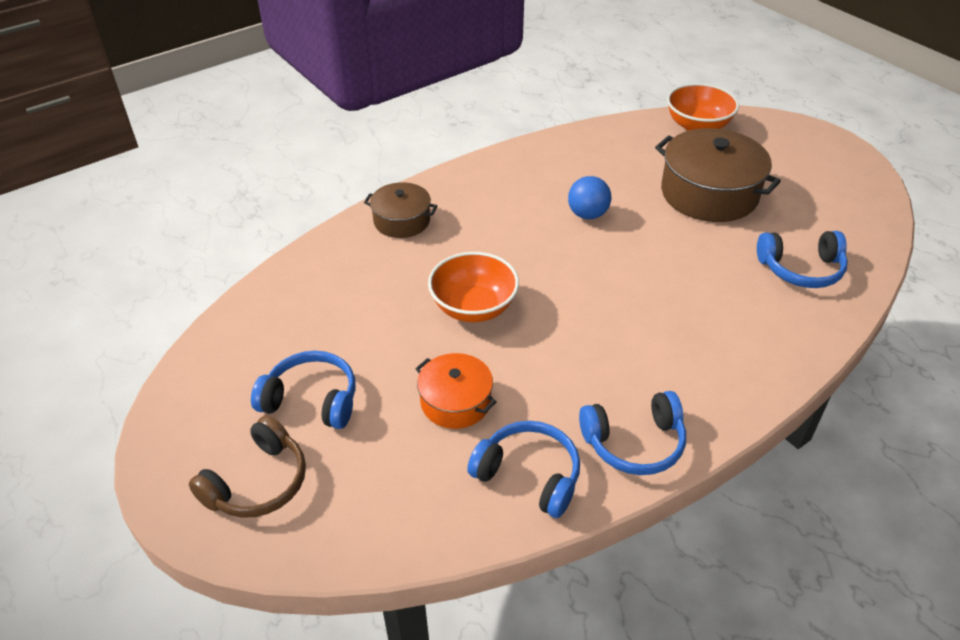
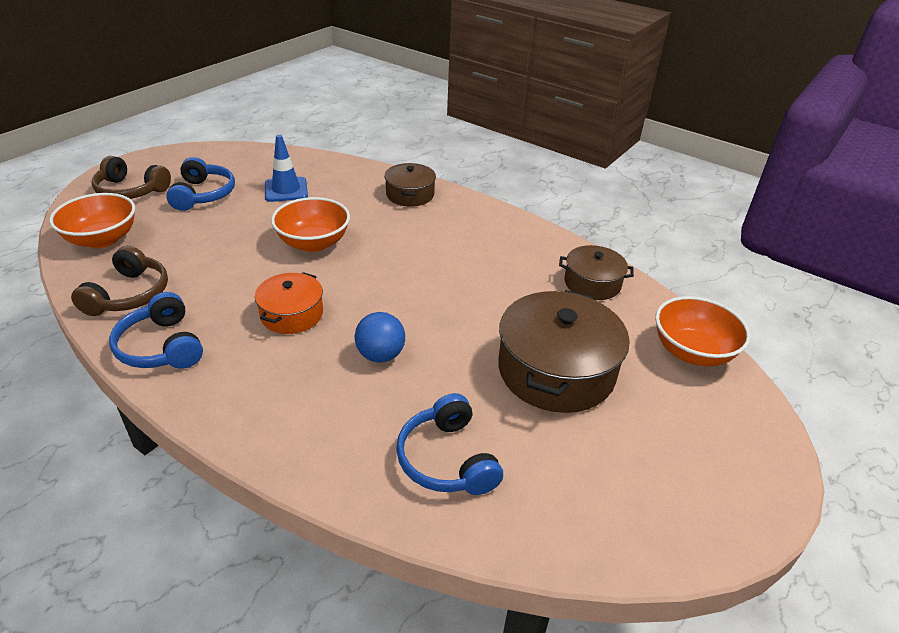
camera: 70 degrees right, 5 degrees down
(340, 319) = (286, 190): none -> blue traffic cone
(387, 510) = (102, 239): none -> orange bowl
(455, 401) = (205, 251): orange pot -> orange pot (292, 314)
(529, 475) = (129, 294): blue headphones -> brown headphones
(587, 214) = (469, 287): blue ball -> blue ball (380, 355)
(601, 146) = (592, 283): none -> brown pot

